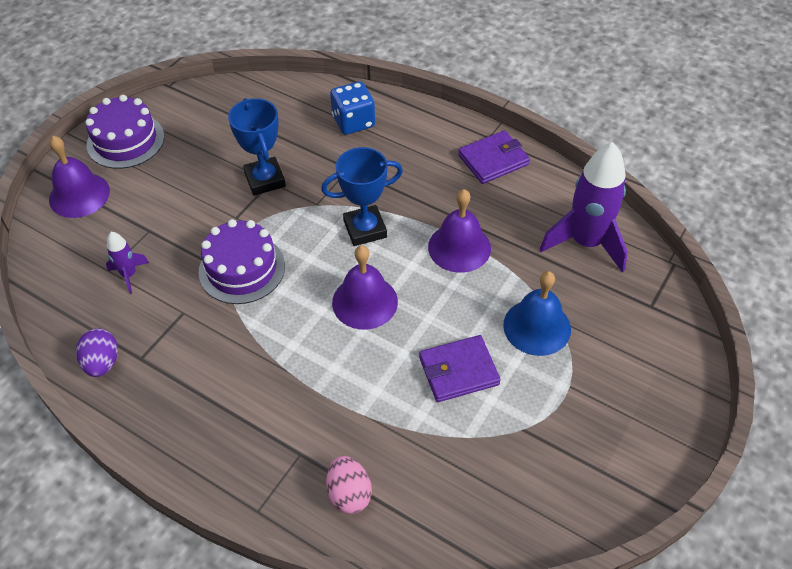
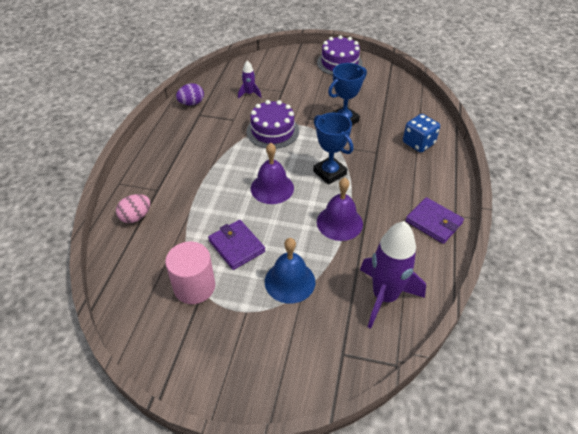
camera: 70 degrees right, 5 degrees down
(79, 195) = (293, 61): purple bell -> none
(513, 437) = (194, 287): none -> pink cylinder

